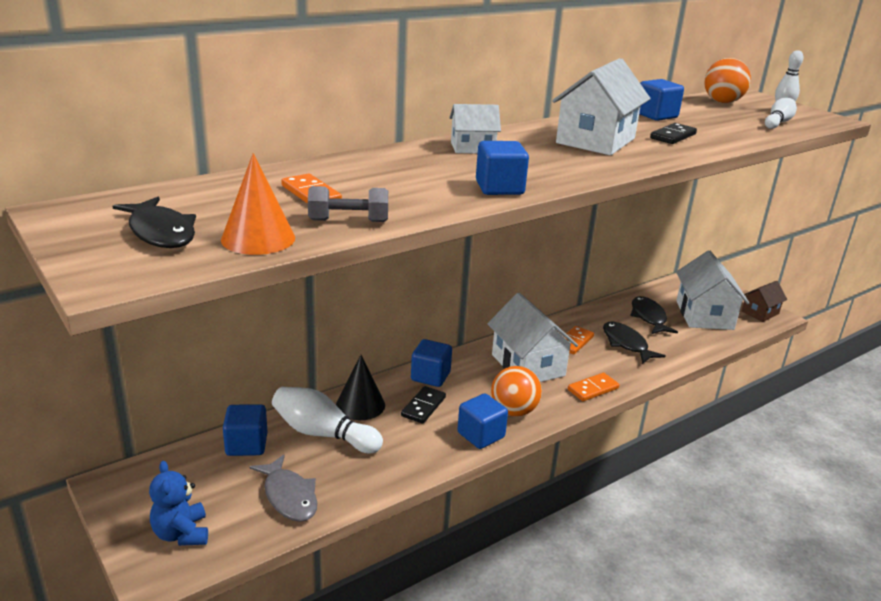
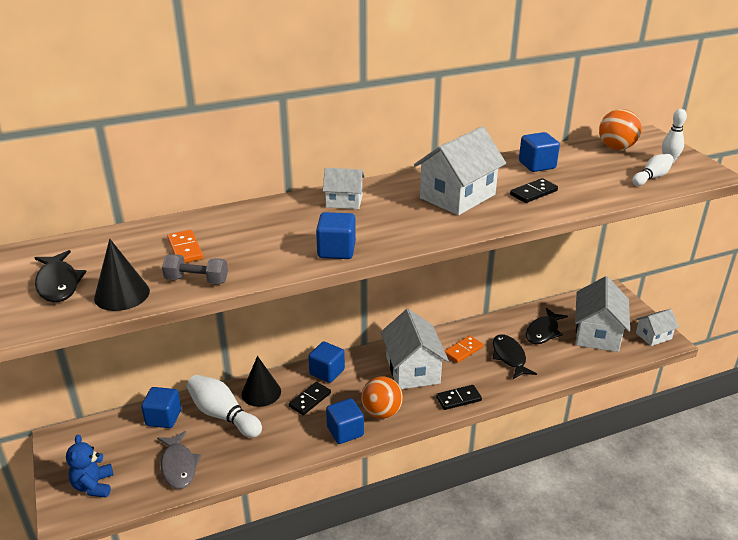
camera: 15 degrees right, 5 degrees up
(258, 238) = (122, 294): orange cone -> black cone
(593, 389) = (458, 399): orange domino -> black domino
(649, 317) = (543, 332): black fish -> black fish turned 150 degrees counterclockwise
(760, 312) = (653, 336): brown house -> white house

